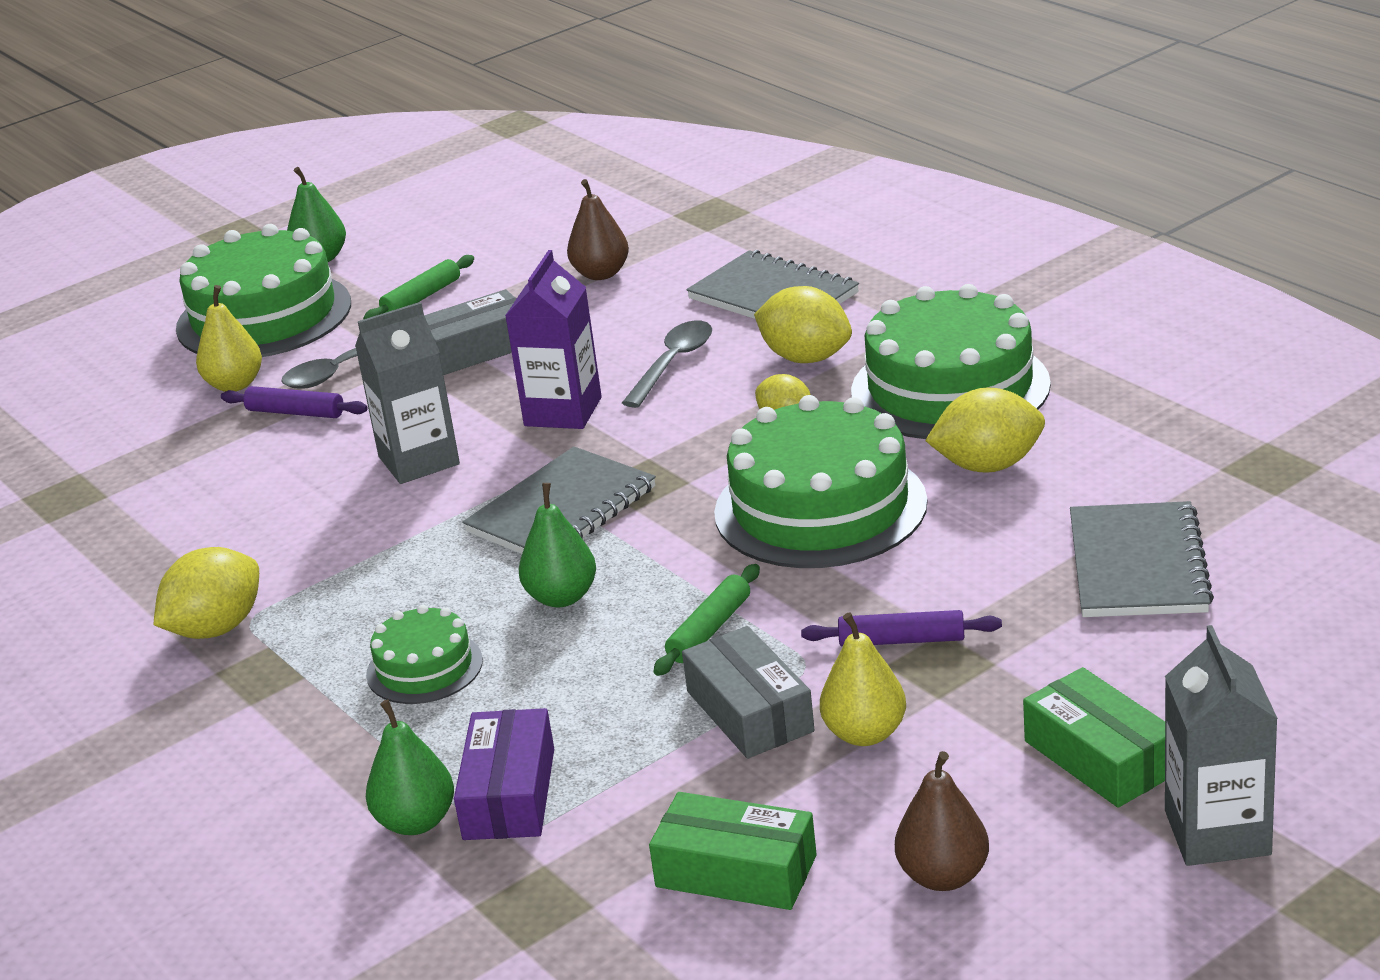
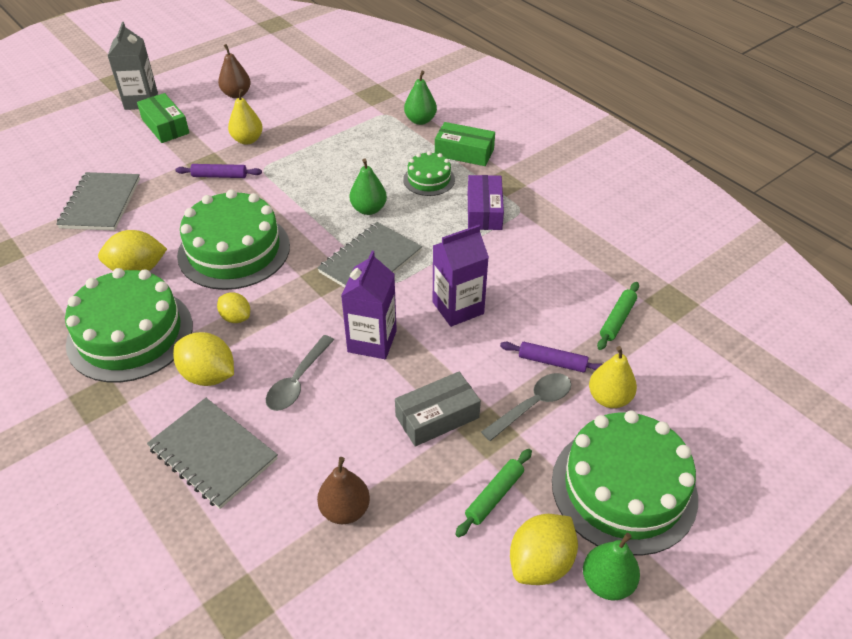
camera: 175 degrees right, 15 degrees up
(216, 628) = (535, 206): yellow lemon -> yellow lemon (540, 563)
(419, 460) = (458, 308): grey carton -> purple carton
(509, 794) = (386, 127): purple box -> purple box (484, 211)
(709, 630) = (301, 187): green rolling pin -> green rolling pin (617, 320)
(736, 871) = (305, 99): green box -> green box (464, 152)
(750, 711) = (290, 151): grey box -> none

